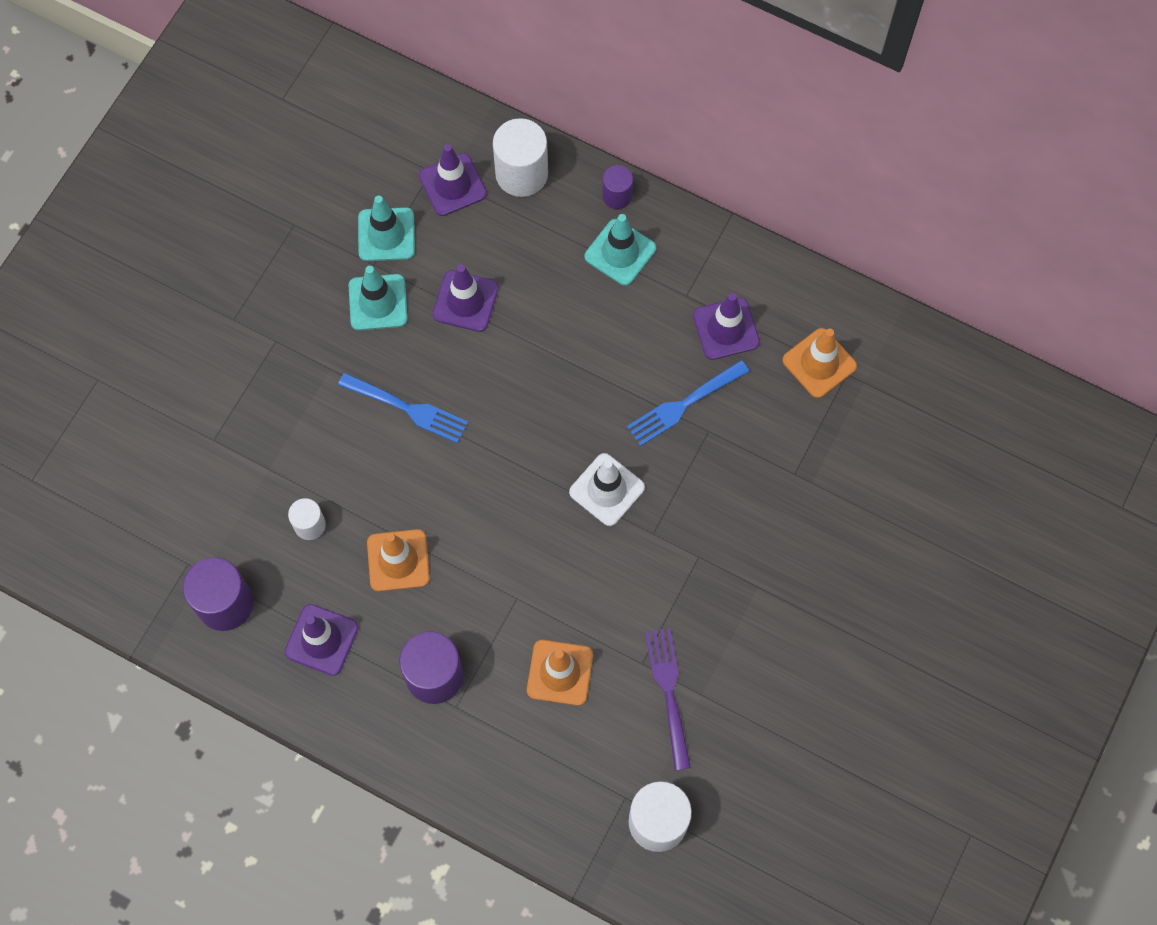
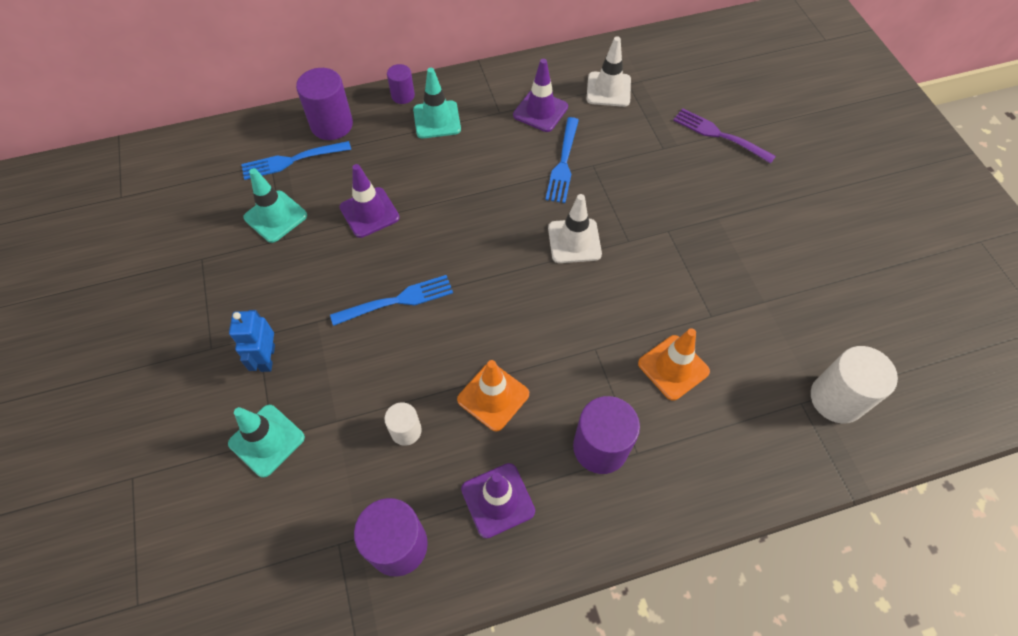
camera: 45 degrees left, 10 degrees down
(266, 367) = (267, 358): none -> blue robot
(378, 302) = (310, 257): turquoise traffic cone -> turquoise traffic cone (267, 440)
(452, 185) = (293, 160): purple traffic cone -> blue fork
(521, 173) = (332, 125): white cylinder -> purple cylinder
(669, 693) = (747, 318): purple fork -> purple fork (720, 135)
(819, 363) = (608, 89): orange traffic cone -> white traffic cone

